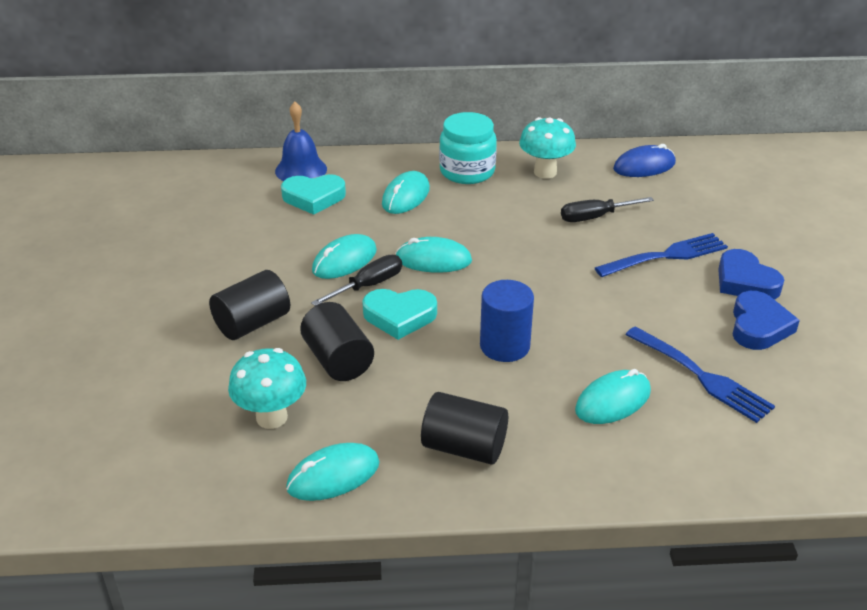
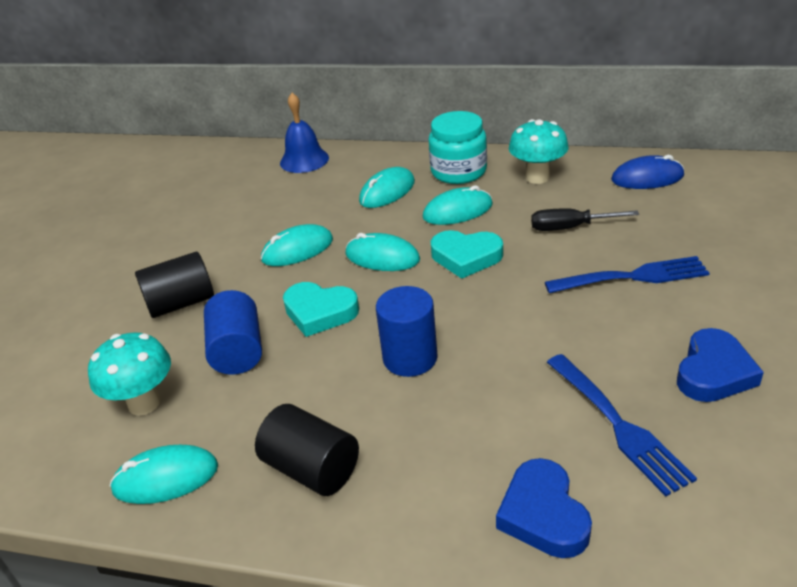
camera: 20 degrees right, 0 degrees up
(313, 197) = (302, 186): turquoise heart -> turquoise heart (466, 257)
(338, 360) = (238, 351): black cylinder -> blue cylinder
(368, 286) = (306, 277): black screwdriver -> none
(612, 401) = (500, 439): turquoise mouse -> turquoise mouse (457, 211)
(745, 281) = (716, 316): blue heart -> blue heart (543, 514)

